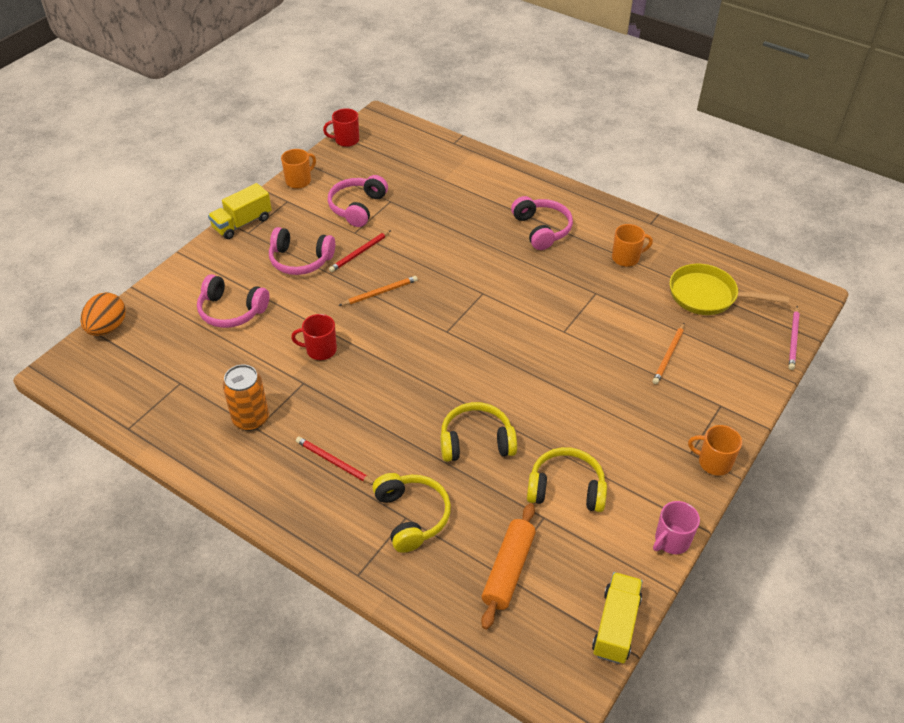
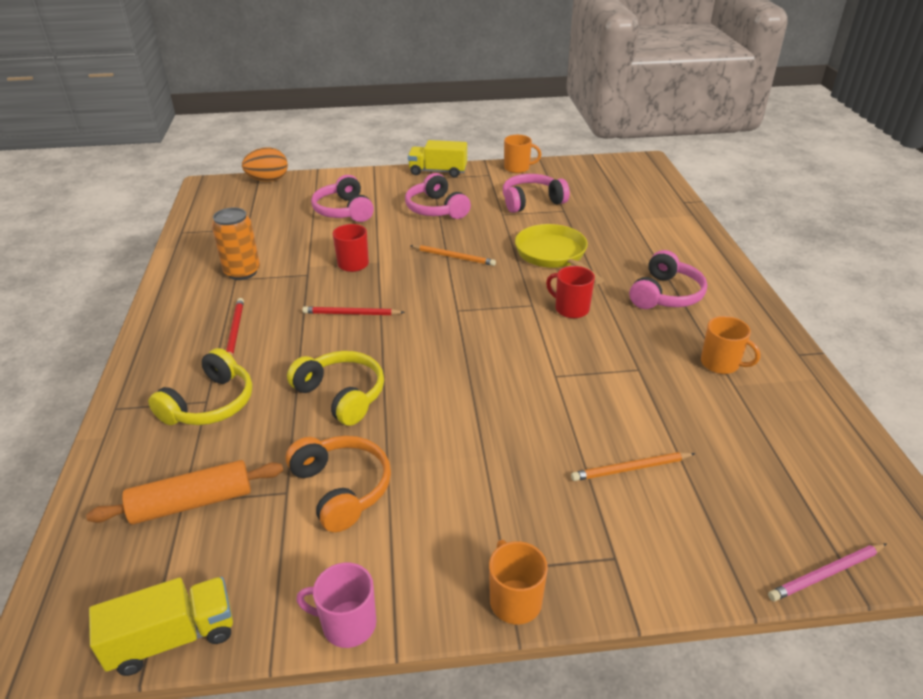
camera: 50 degrees right, 10 degrees down
(346, 140) = (594, 162): red mug -> red mug (571, 309)
(360, 253) = (483, 227): red pencil -> red pencil (351, 314)
(566, 489) = (341, 489): yellow headphones -> orange headphones
(707, 296) = (769, 452): yellow pan -> yellow pan (553, 255)

